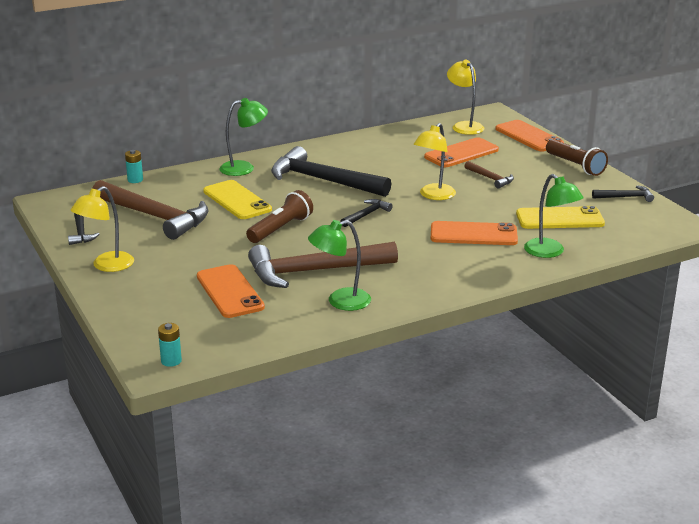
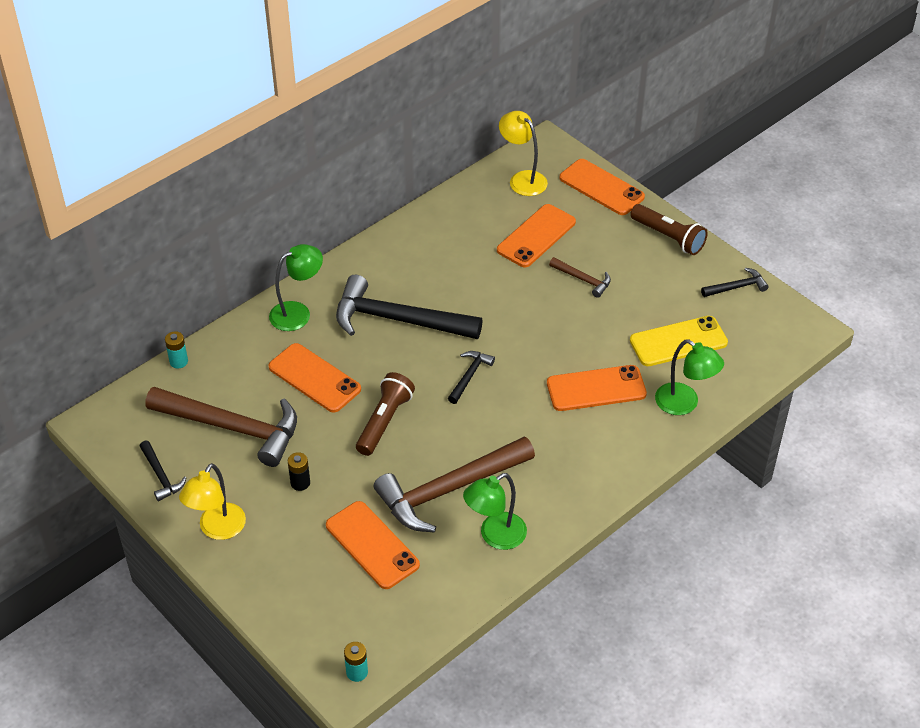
camera: 15 degrees left, 20 degrees up
(190, 251) = (300, 483): none -> black battery
(237, 200) = (314, 378): yellow phone -> orange phone
(433, 196) = (531, 325): yellow lamp -> none

